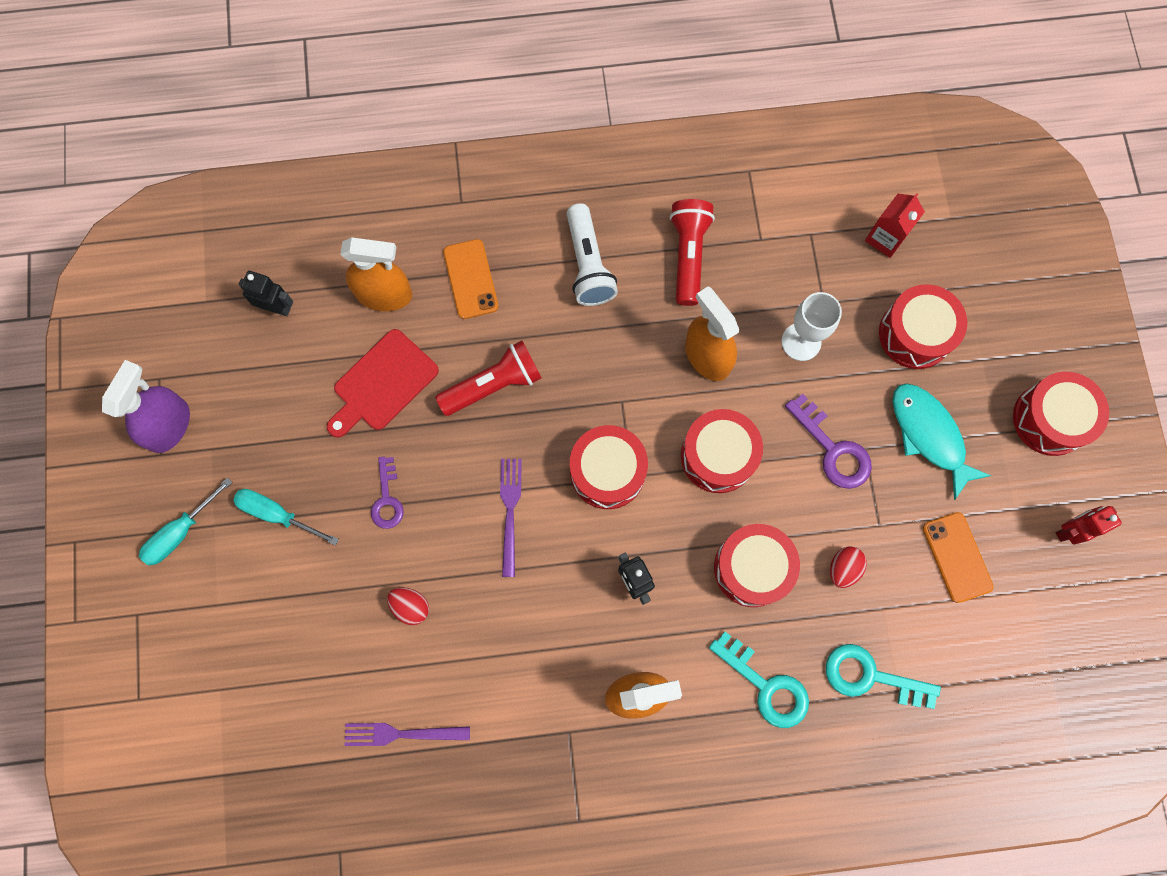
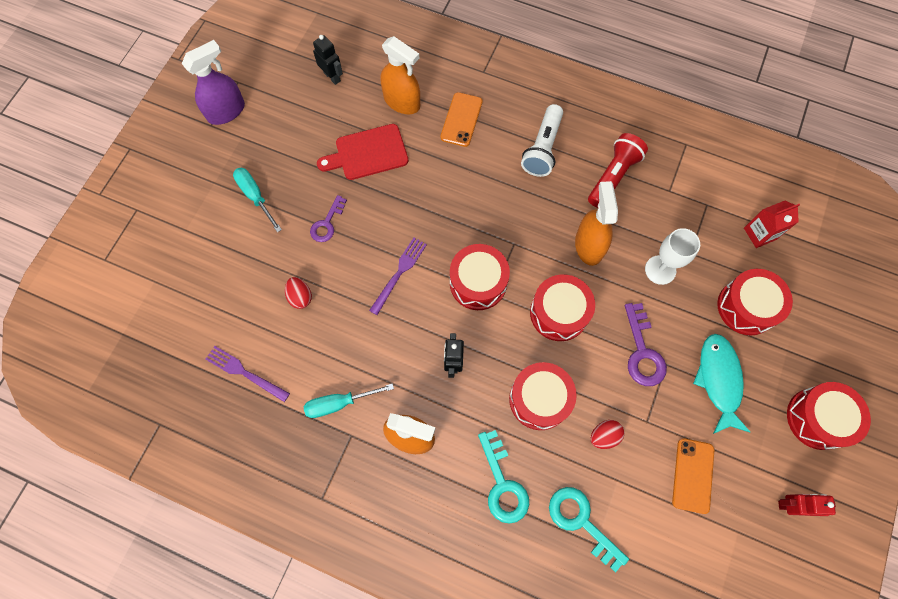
camera: 30 degrees right, 5 degrees down
(180, 532) = (192, 176): turquoise screwdriver -> turquoise screwdriver (339, 403)
(493, 385) = (436, 190): red flashlight -> none

